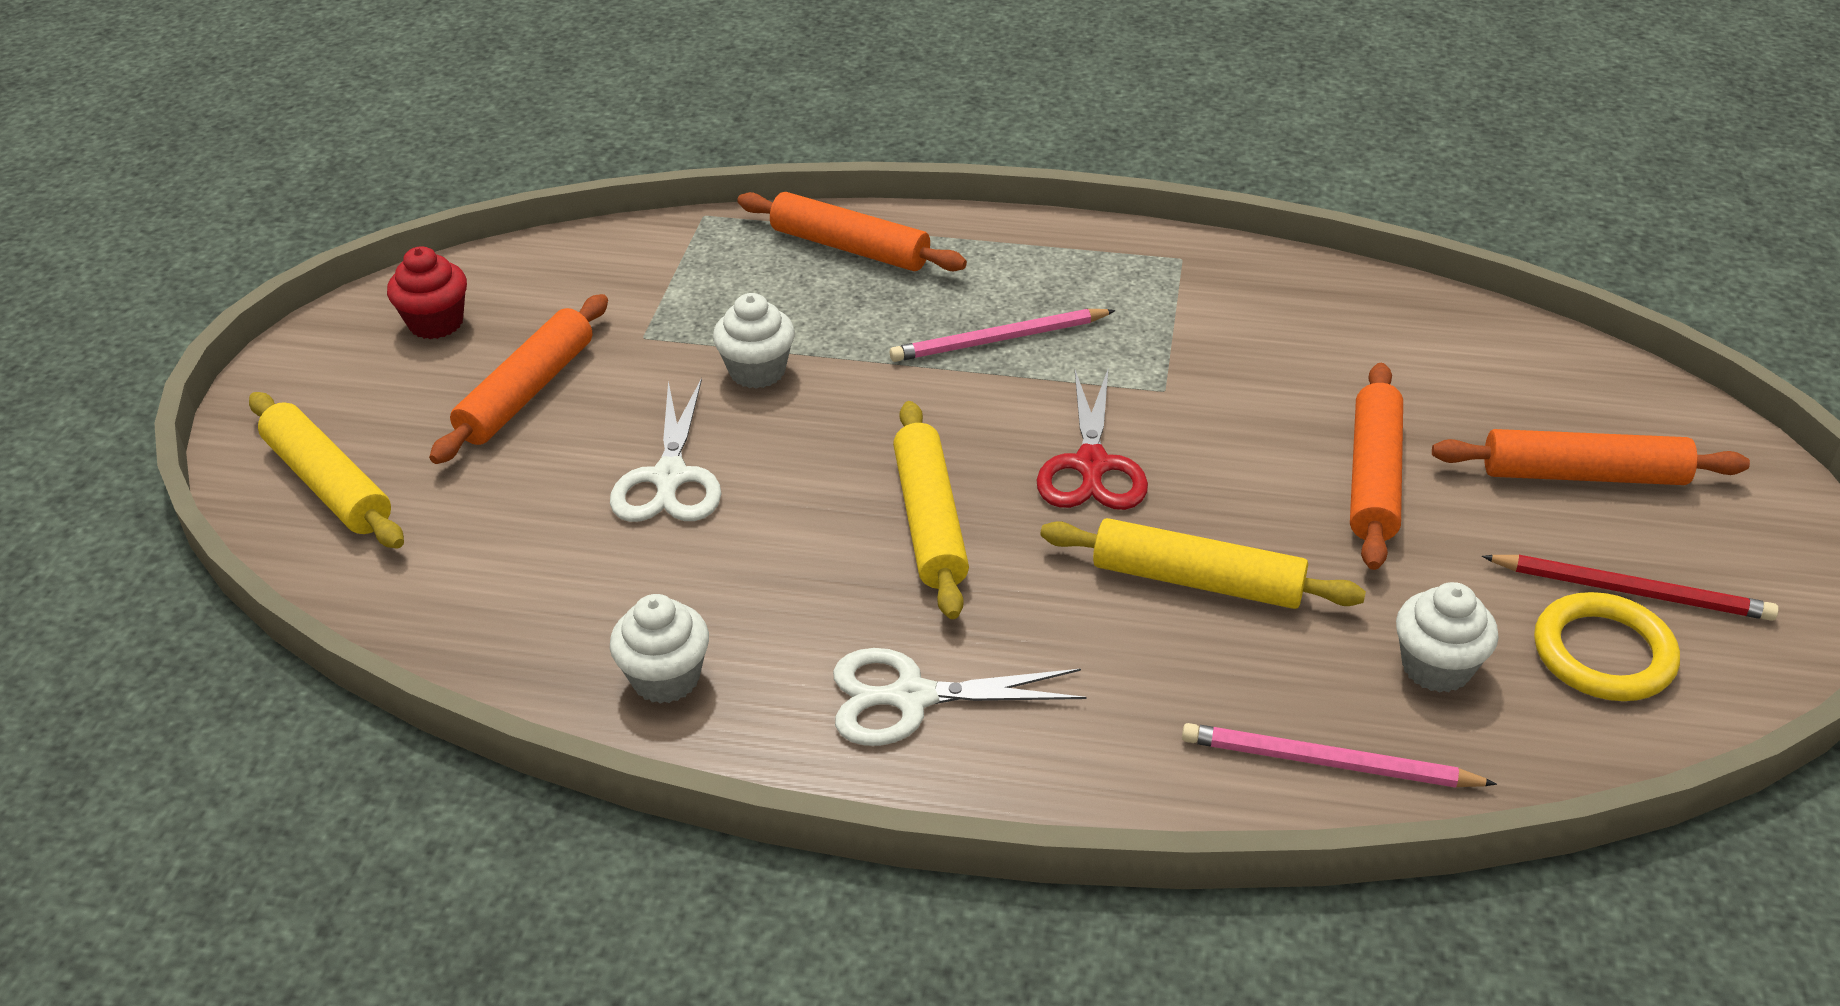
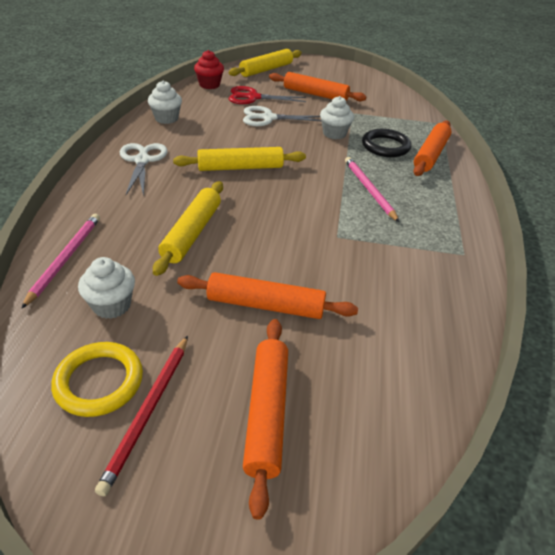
camera: 85 degrees right, 0 degrees up
(436, 323) = (352, 80): red cupcake -> red cupcake (209, 85)
(816, 302) = (385, 146): none -> black ring
(1091, 466) = (275, 209): red scissors -> red scissors (252, 97)

